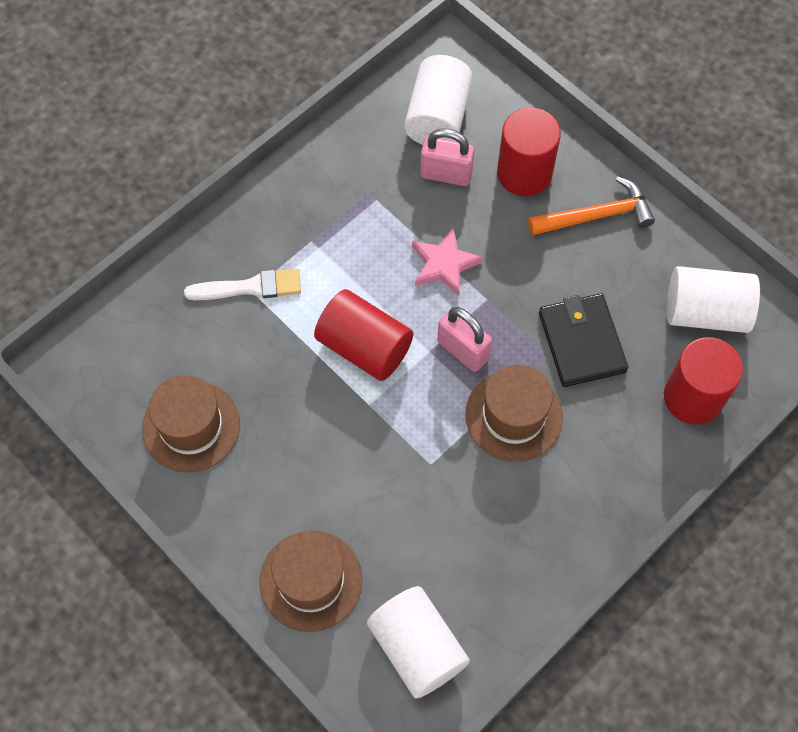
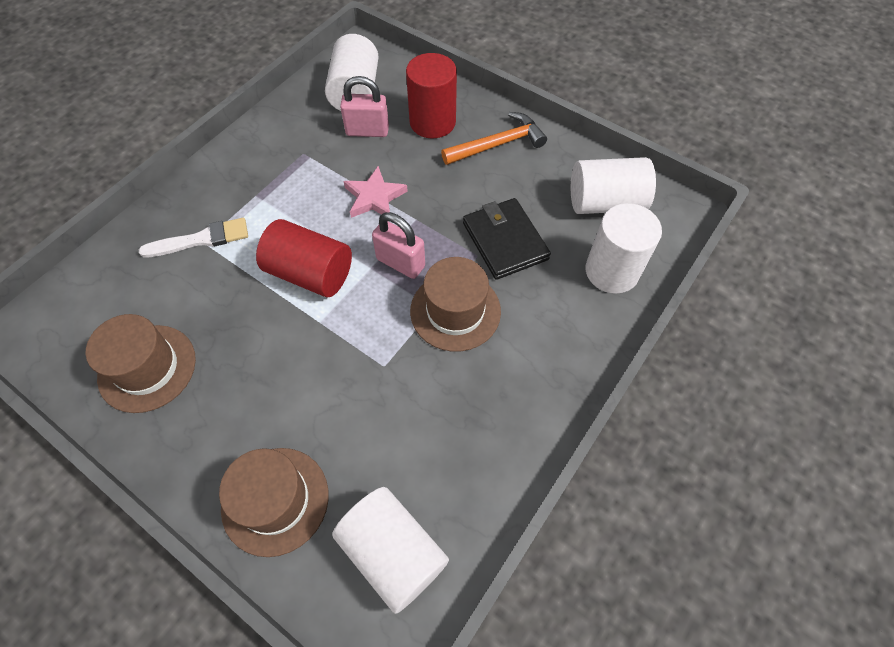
camera: 10 degrees left, 5 degrees down
(693, 397) = (612, 271): red cylinder -> white cylinder

